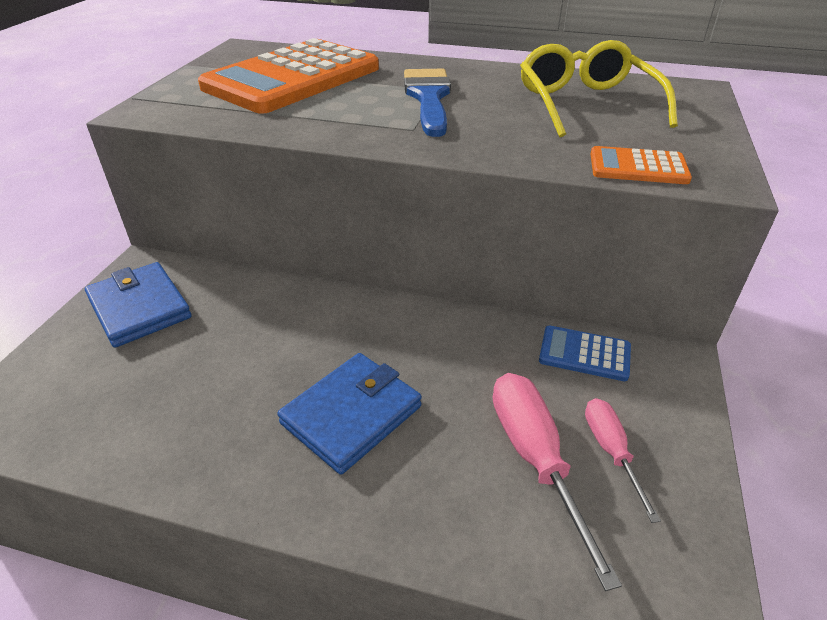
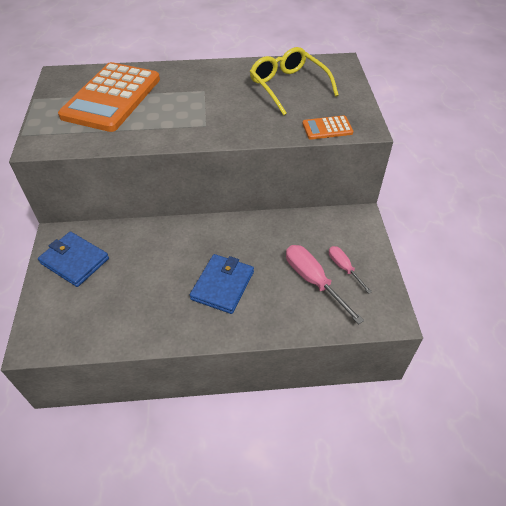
camera: 20 degrees left, 10 degrees up
(428, 98) = (202, 99): blue brush -> none
(584, 354) = (319, 224): blue calculator -> none

